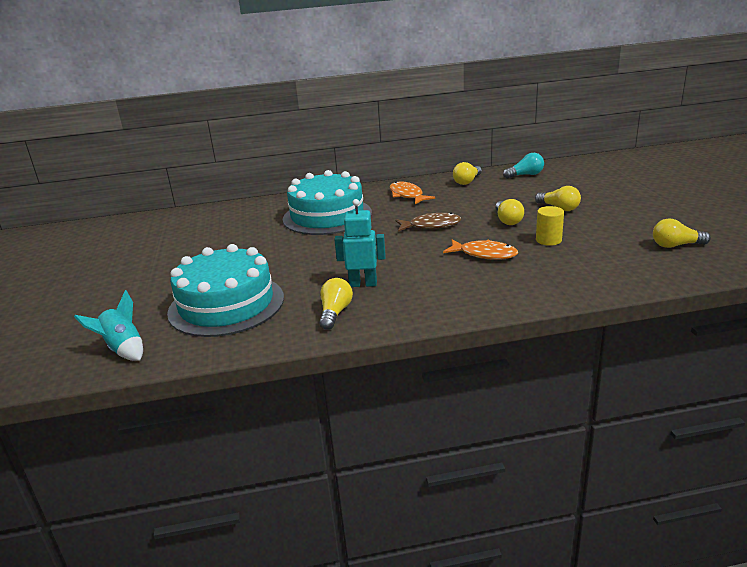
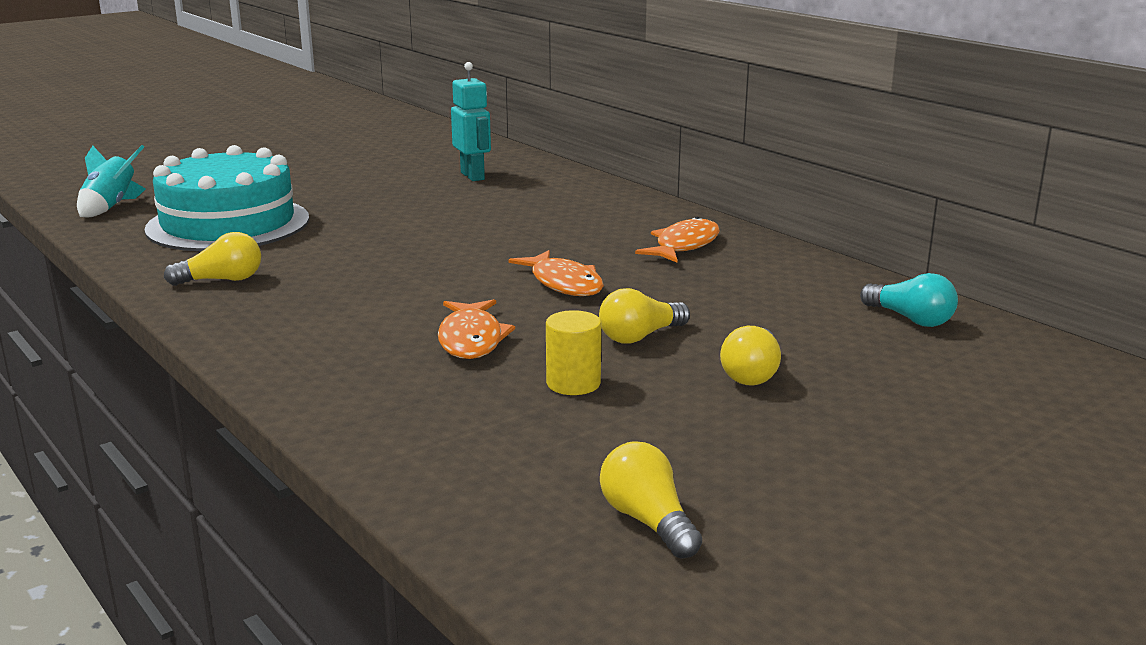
camera: 60 degrees right, 5 degrees down
(327, 216) = (545, 214): turquoise cake -> none
(363, 284) = (317, 279): turquoise robot -> turquoise robot (473, 176)
(431, 226) = (564, 283): brown fish -> orange fish
(467, 181) = (806, 276): yellow light bulb -> none

